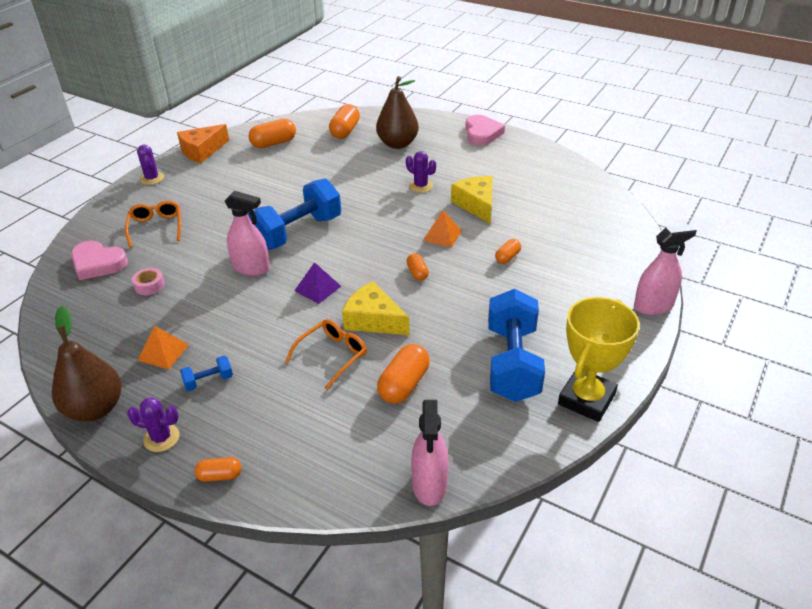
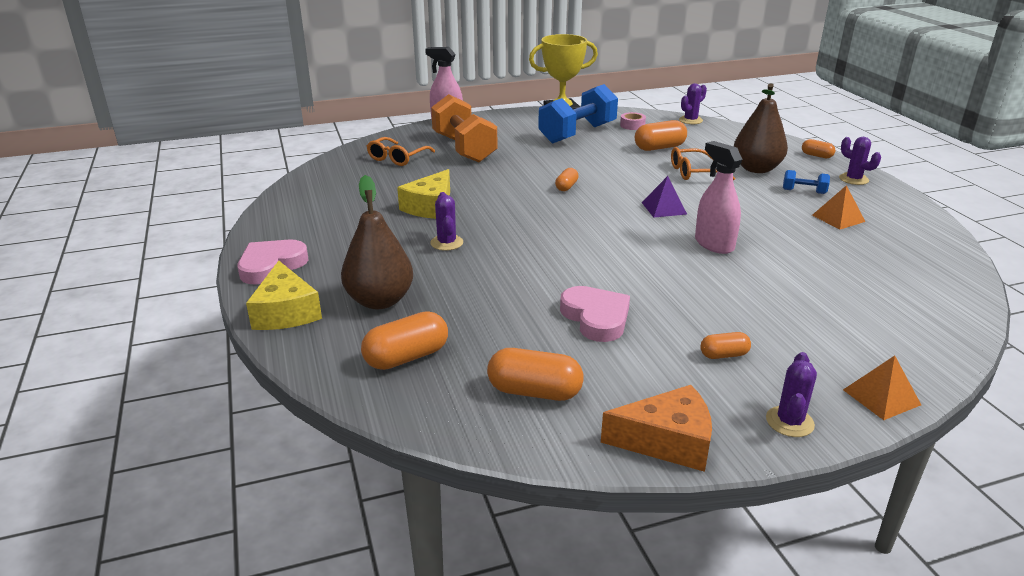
camera: 140 degrees left, 10 degrees down
(95, 408) = (908, 207): brown pear -> brown pear (756, 169)
(98, 263) = (903, 318): pink heart -> pink heart (596, 318)
(149, 285) = (838, 270): pink tape -> pink tape (632, 125)
(156, 227) = (809, 331): orange glasses -> orange glasses (397, 158)
(297, 232) = (635, 255): blue dumbbell -> none
(373, 320) = (640, 177): yellow cheese -> yellow cheese (285, 312)
(429, 484) = (690, 120): pink spray bottle -> purple cactus
(442, 235) = (503, 199): orange pyramid -> orange pyramid (881, 397)
(507, 257) = (482, 169): orange capsule -> orange capsule (724, 355)
(566, 275) = (464, 148): none -> orange dumbbell

